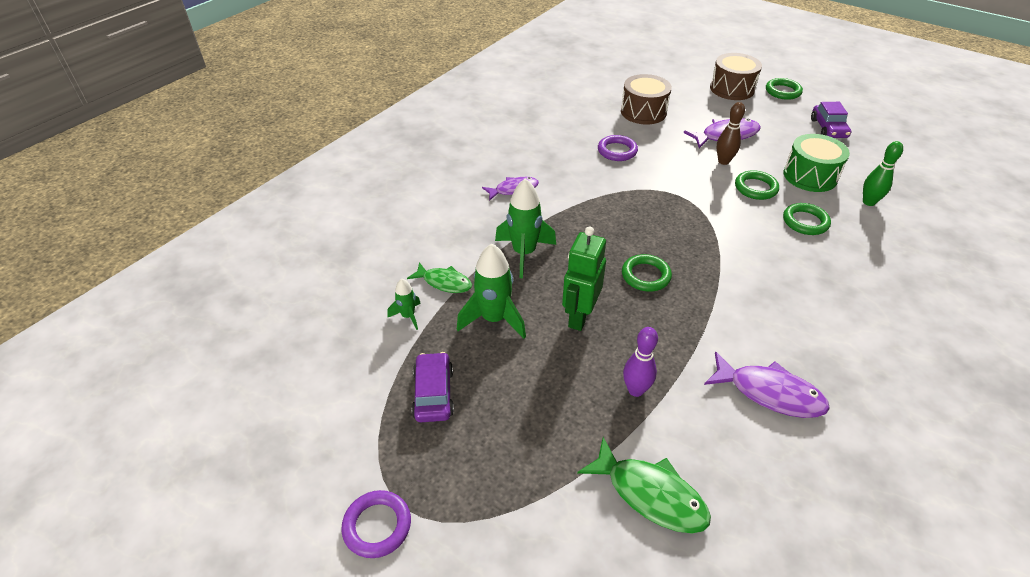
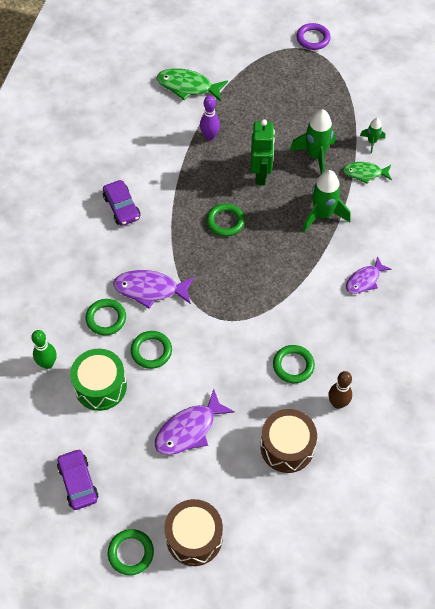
camera: 160 degrees right, 15 degrees up
(433, 393) = (325, 101): purple car -> purple car (122, 207)
(617, 151) = (293, 365): purple ring -> green ring
(723, 161) = (186, 383): brown bowling pin -> brown bowling pin (338, 403)
(769, 393) = (129, 157): purple fish -> purple fish (150, 289)

